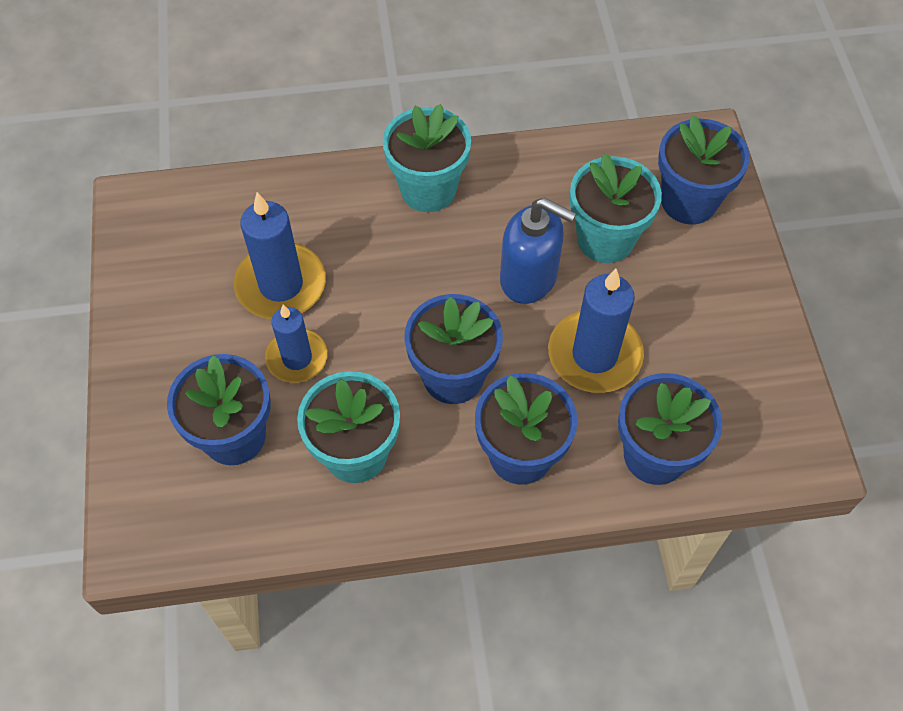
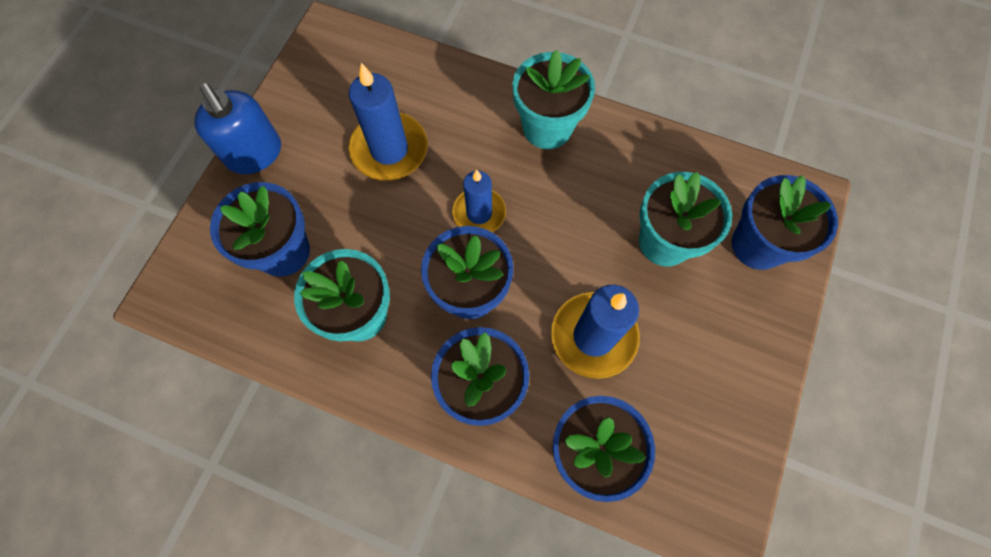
camera: 30 degrees right, 10 degrees up
(297, 358) = (365, 214): blue candle -> blue candle (479, 213)
(529, 278) = (581, 242): blue soap dispenser -> blue soap dispenser (254, 154)

